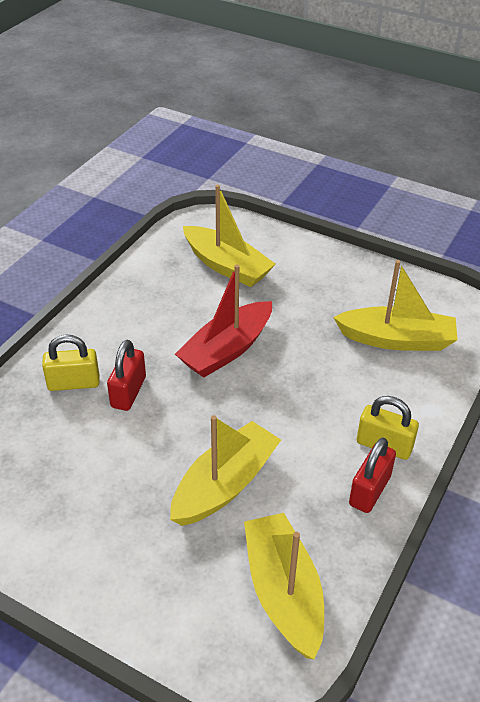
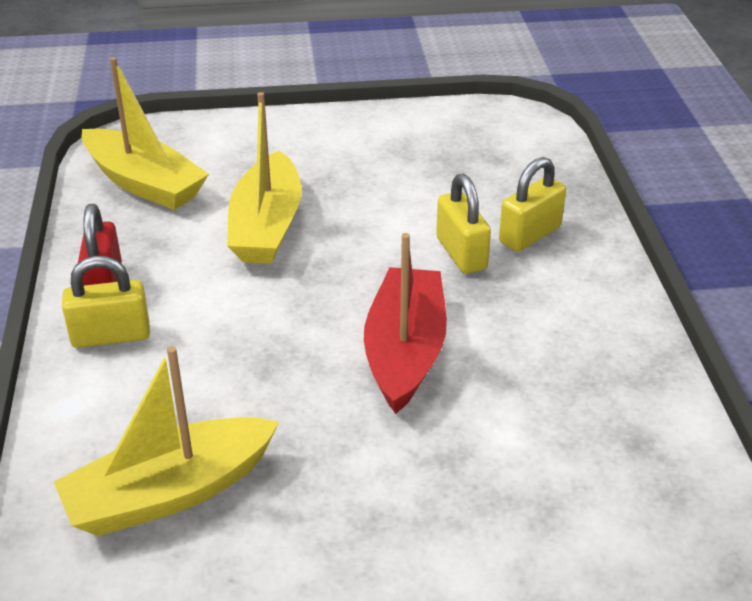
camera: 145 degrees right, 5 degrees down
(128, 392) = (461, 253): red padlock -> yellow padlock
(227, 266) = (552, 483): yellow boat -> none

